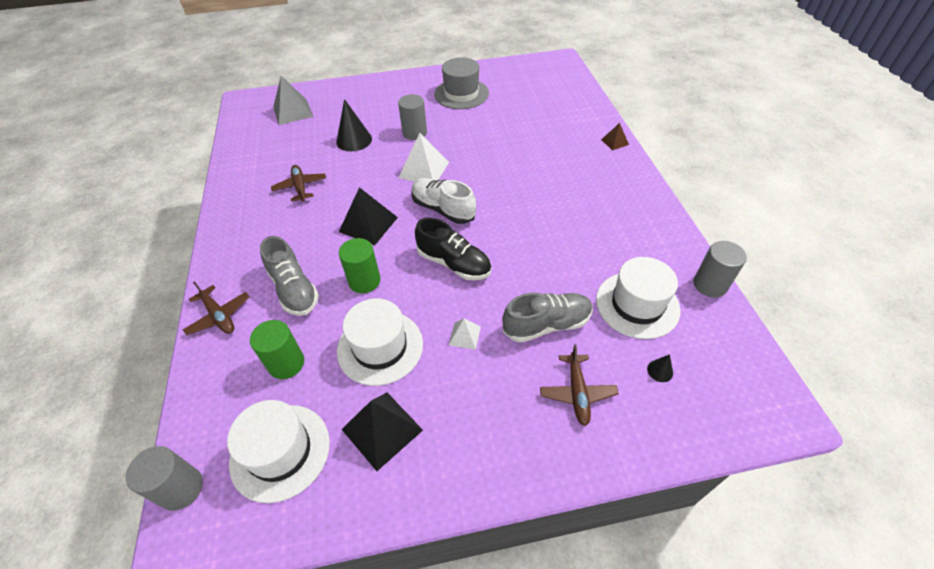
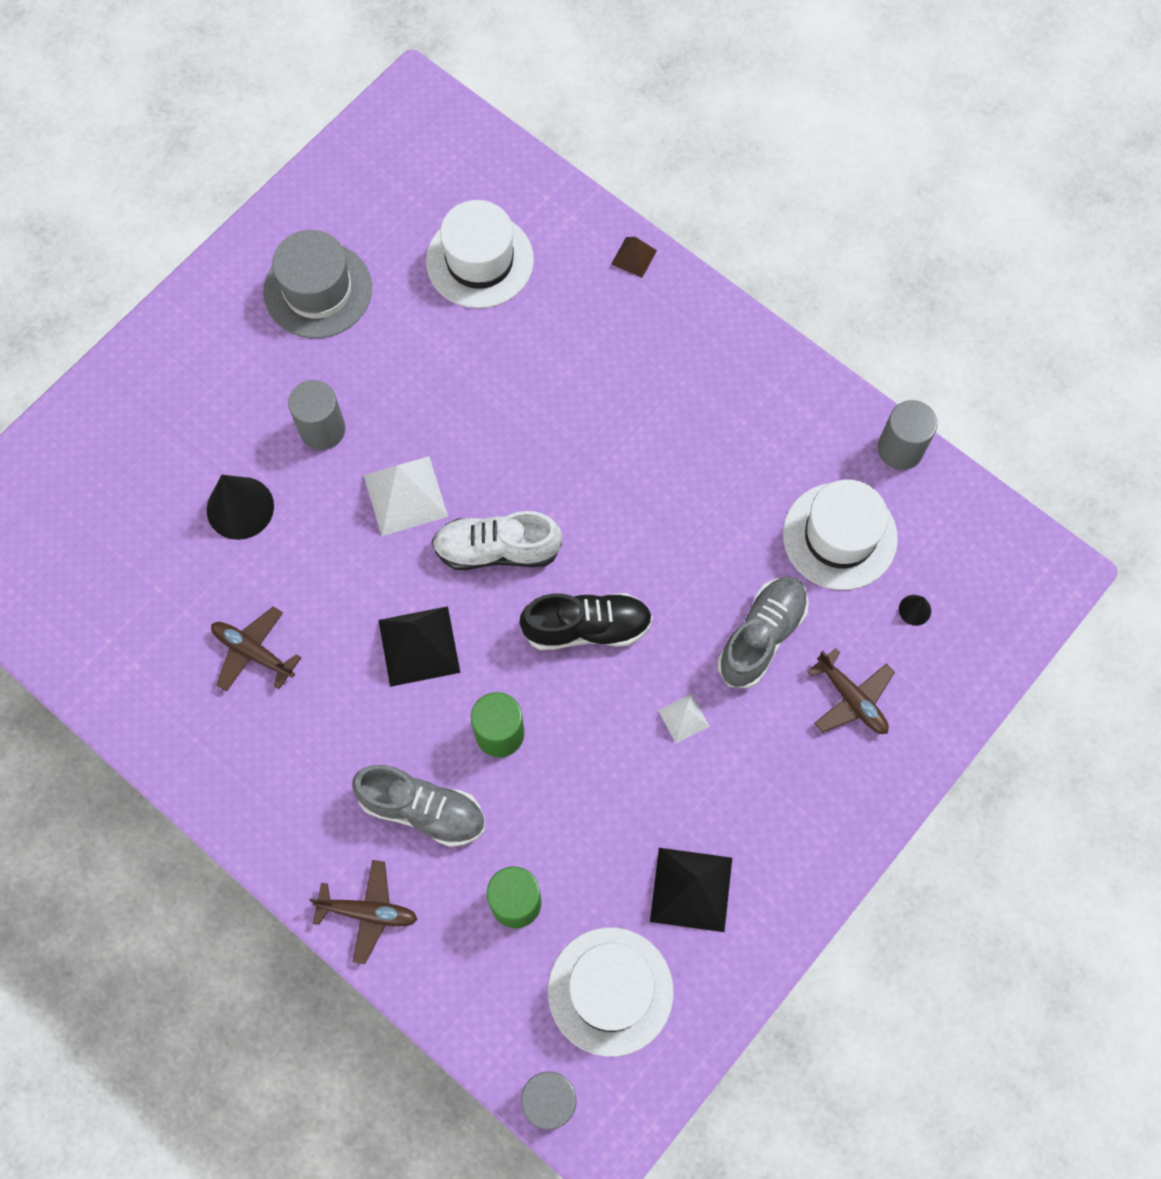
camera: 40 degrees left, 20 degrees up
(292, 111) = (68, 514): grey pyramid -> none
(380, 347) = (602, 803): white hat -> white hat (479, 260)

